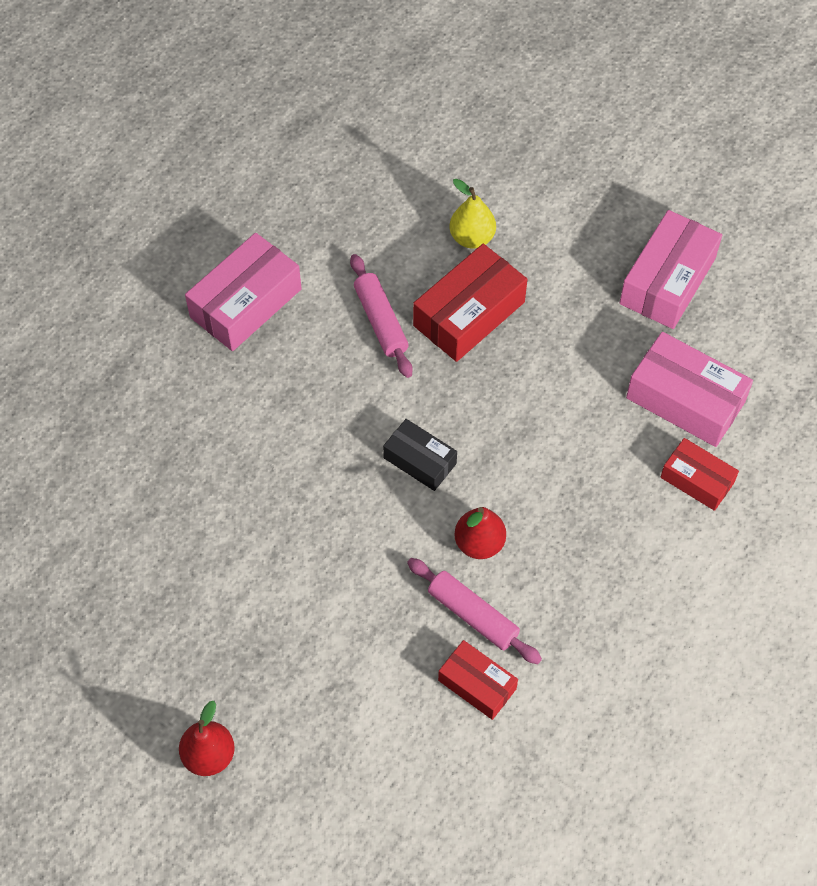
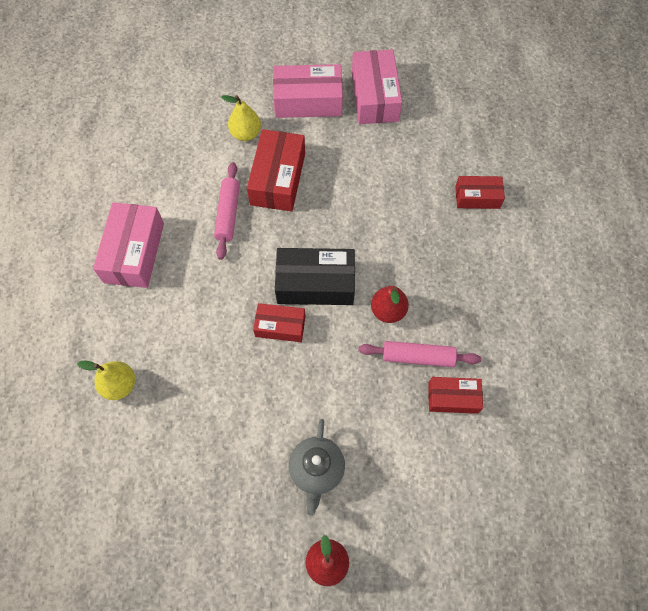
camera: 35 degrees left, 5 degrees up
(131, 438) = (120, 385): none -> yellow pear
(268, 658) = (316, 470): none -> grey teapot
(344, 483) = (280, 326): none -> red box
(380, 321) = (228, 214): pink rolling pin -> pink rolling pin turned 60 degrees clockwise
(420, 460) = (315, 283): black box -> black box, size x1.66
(685, 400) = (436, 156): pink box -> pink box (308, 101)

